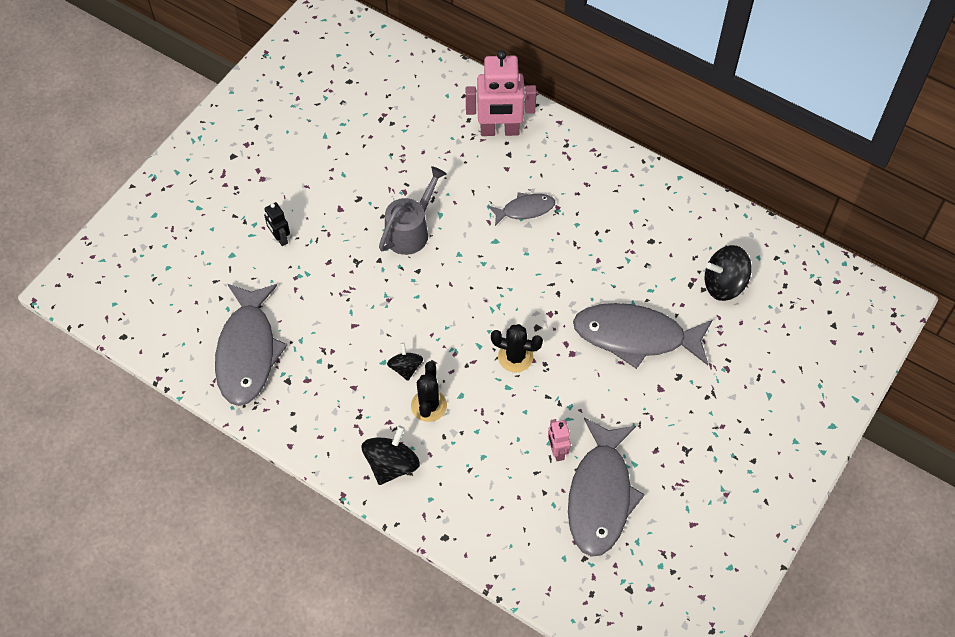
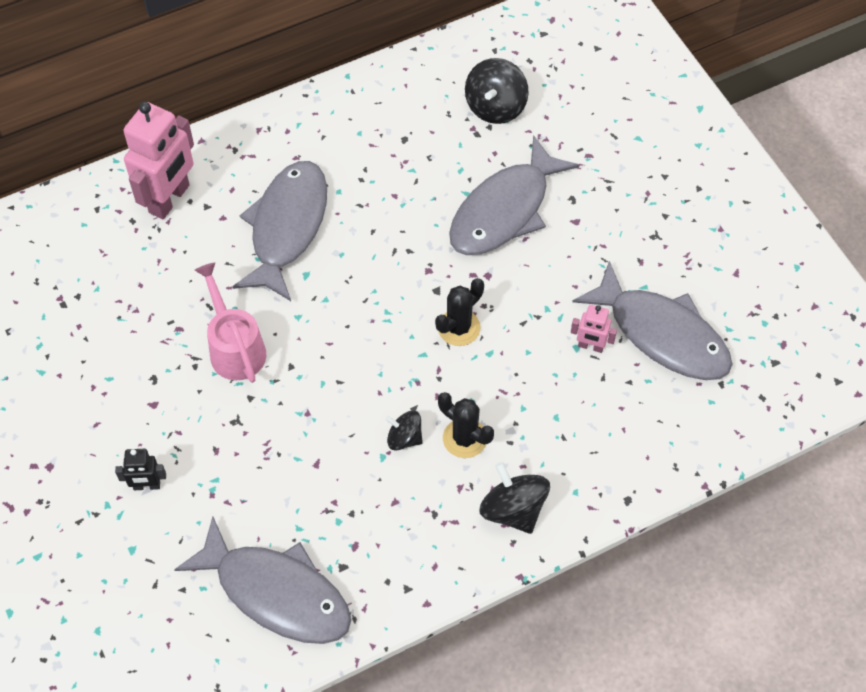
camera: 60 degrees left, 0 degrees up
(411, 230) = (234, 347): grey watering can -> pink watering can
(525, 209) = (287, 227): grey fish -> grey fish, size x1.97

